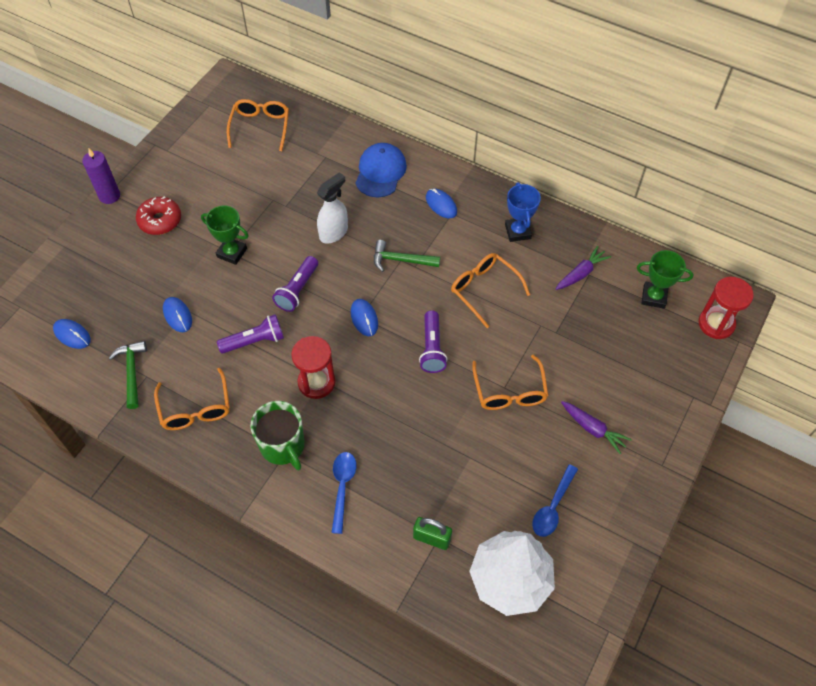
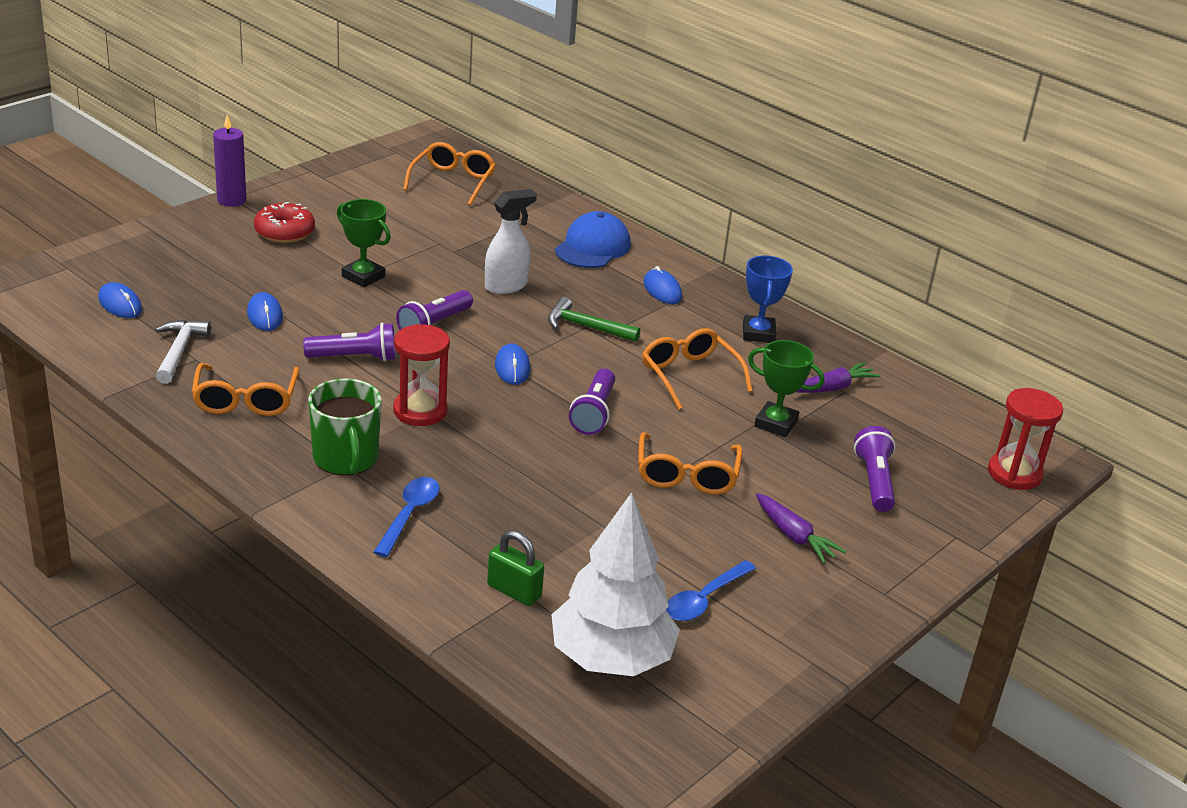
camera: 10 degrees right, 25 degrees down
(132, 372) = (179, 351): green hammer -> white hammer
(630, 359) = (874, 481): none -> purple flashlight
(654, 297) = (930, 430): green trophy -> green trophy (776, 423)

